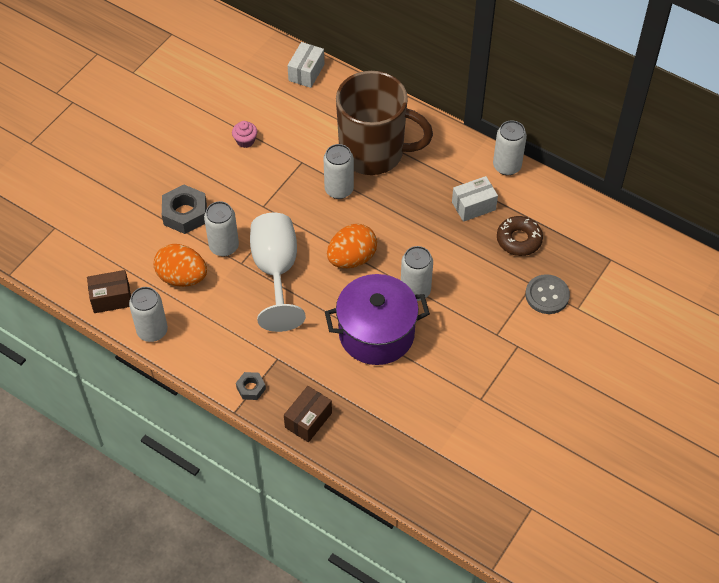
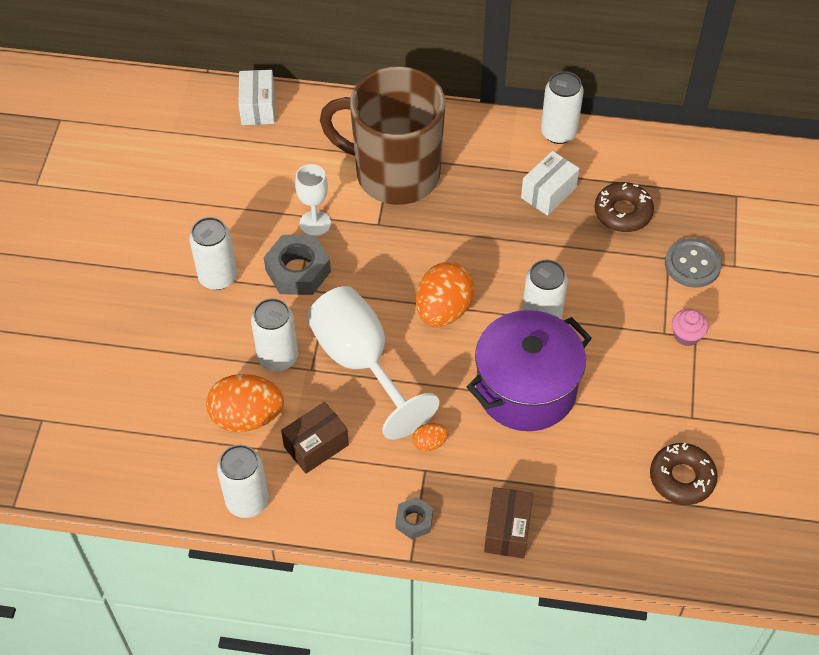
camera: 25 degrees left, 0 degrees up
(111, 298) = (170, 481): brown box -> brown box (316, 446)
(185, 214) = (205, 336): grey nut -> grey nut (298, 271)
(245, 141) = (230, 217): pink cupcake -> pink cupcake (686, 335)
(290, 342) = (430, 443): none -> orange egg
(299, 166) = (315, 223): none -> white goblet
(339, 189) = (379, 233): white can -> white can (218, 277)
(373, 153) = (395, 174): brown mug -> brown mug turned 150 degrees counterclockwise
(448, 436) = (682, 478): none -> brown donut

